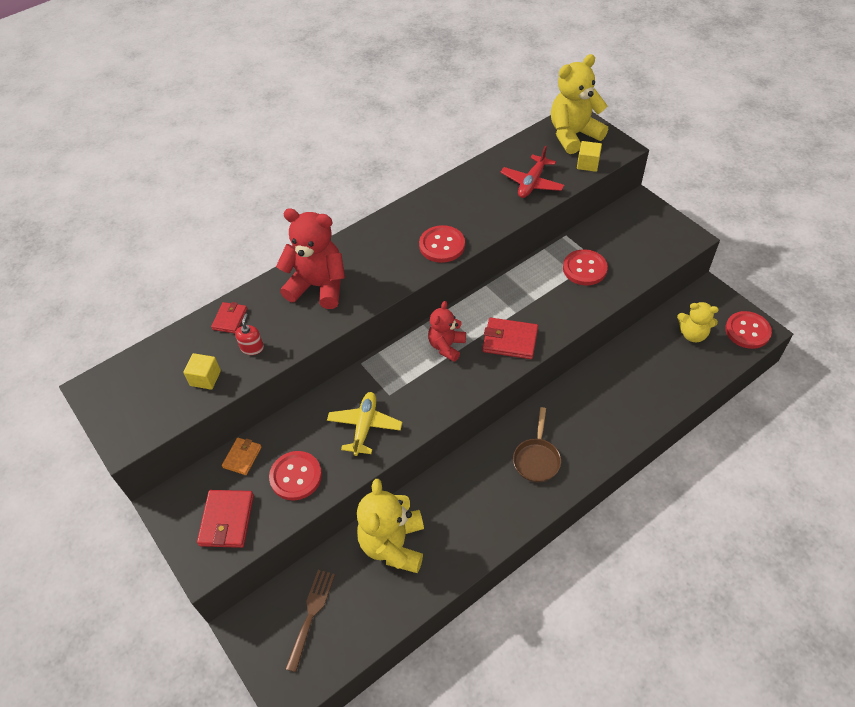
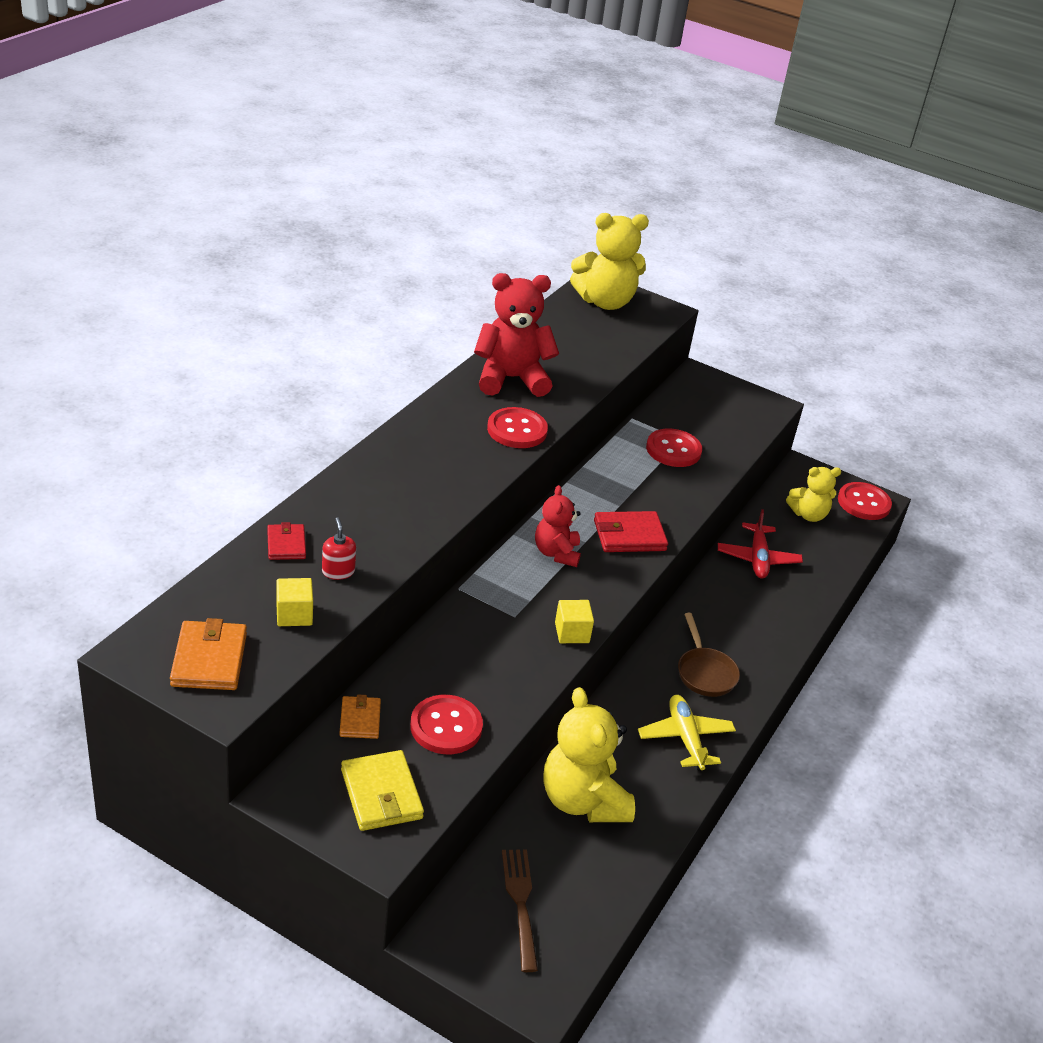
camera: 30 degrees left, 15 degrees down
(134, 403) = (209, 659): none -> orange wallet
(227, 520) = (381, 794): red wallet -> yellow wallet
(318, 286) = (385, 492): red teddy bear -> red teddy bear (511, 379)
(365, 426) = (504, 655): yellow plane -> yellow plane (685, 738)
(532, 183) = (586, 354): red plane -> red plane (757, 558)
(573, 135) = (605, 302): yellow teddy bear -> yellow teddy bear turned 135 degrees counterclockwise
(588, 164) = (639, 330): yellow cube -> yellow cube (572, 633)

